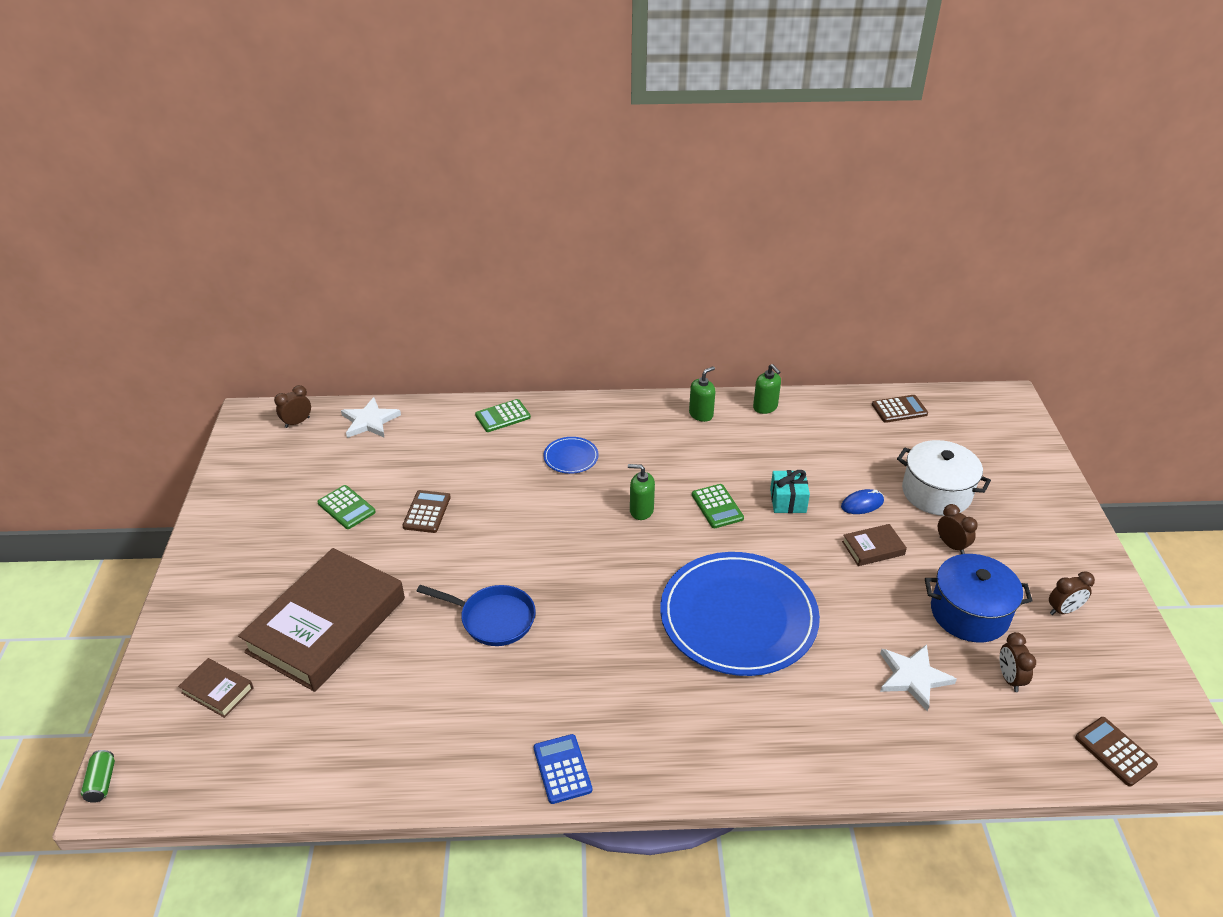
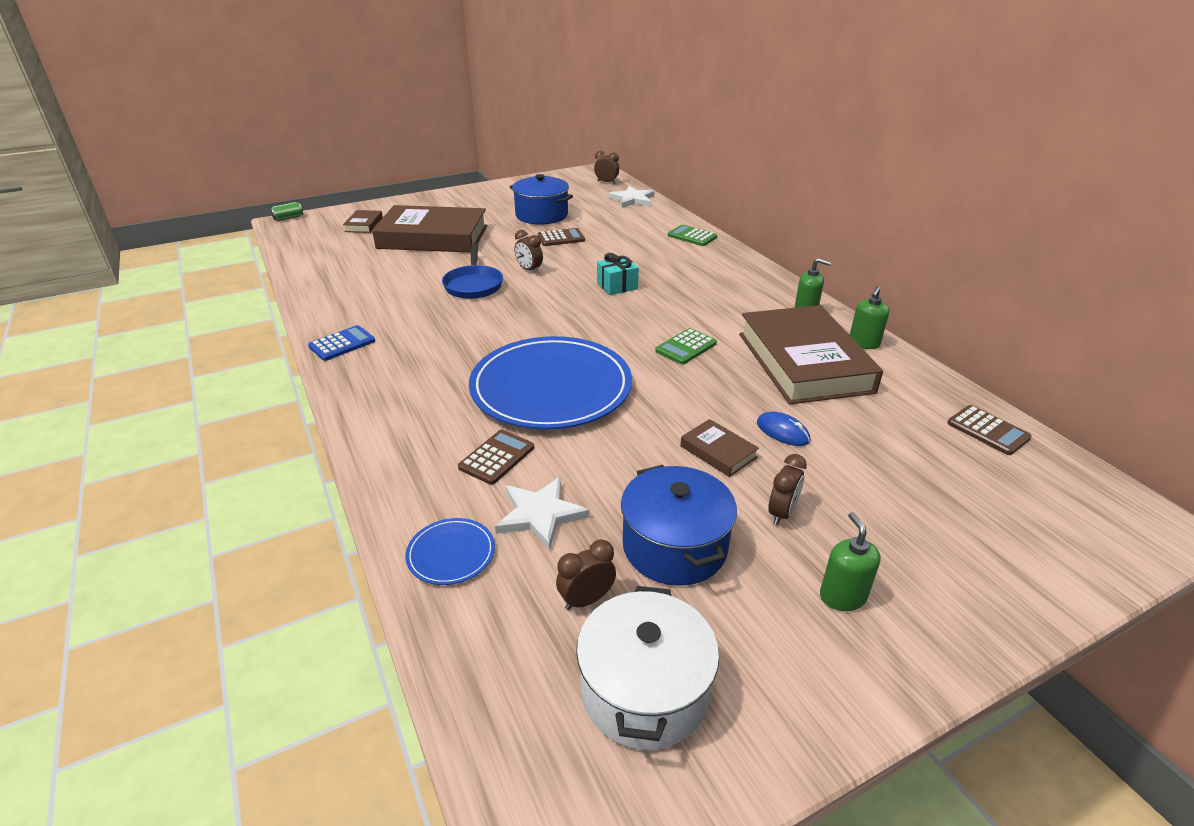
camera: 65 degrees right, 5 degrees down
(346, 507) = (541, 215): green calculator -> blue pot
(571, 457) = (675, 271): blue plate -> blue plate (451, 553)
(641, 510) = (643, 313): green soap dispenser -> green soap dispenser (842, 596)
(776, 450) = (804, 362): none -> brown book
(788, 501) = (735, 383): turquoise gift -> turquoise gift (617, 286)
(936, 493) = (866, 486): white pot -> white pot (644, 691)
(1063, 610) = (753, 644): brown clock -> brown clock (529, 270)
(1115, 751) = (512, 736): brown calculator -> brown calculator (497, 457)

